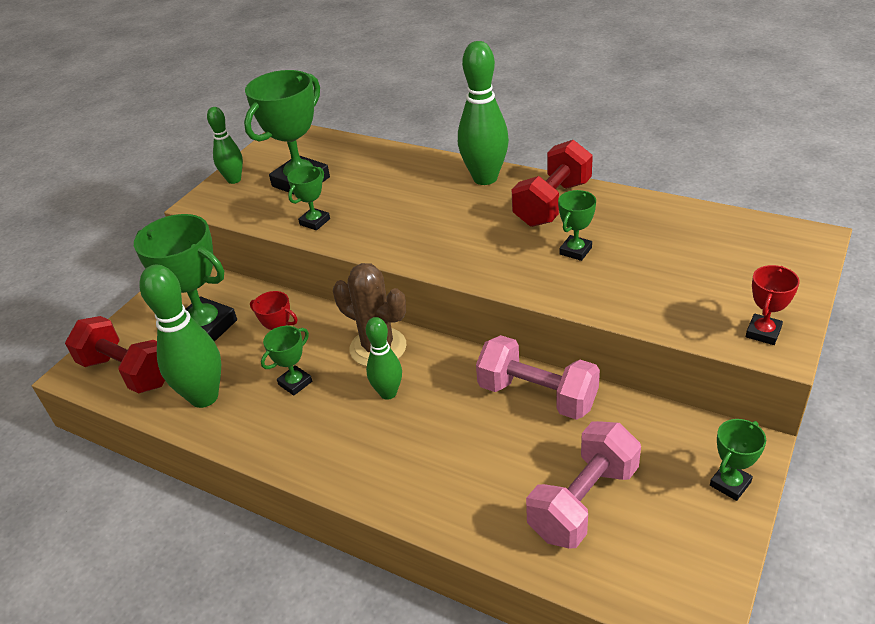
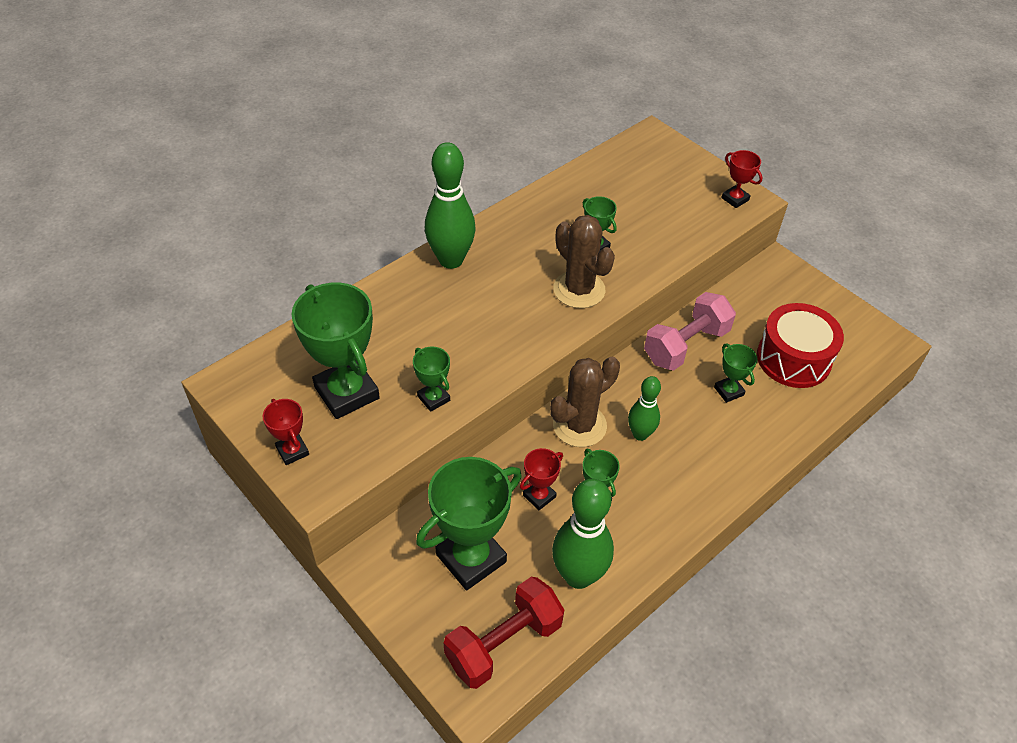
camera: 75 degrees left, 10 degrees up
(234, 180) = (292, 451): green bowling pin -> red trophy
(502, 259) = (579, 290): none -> brown cactus
(552, 203) = (521, 234): red dumbbell -> none
(583, 501) = (793, 359): pink dumbbell -> red drum
(730, 484) = (803, 286): green trophy -> green trophy (728, 391)

